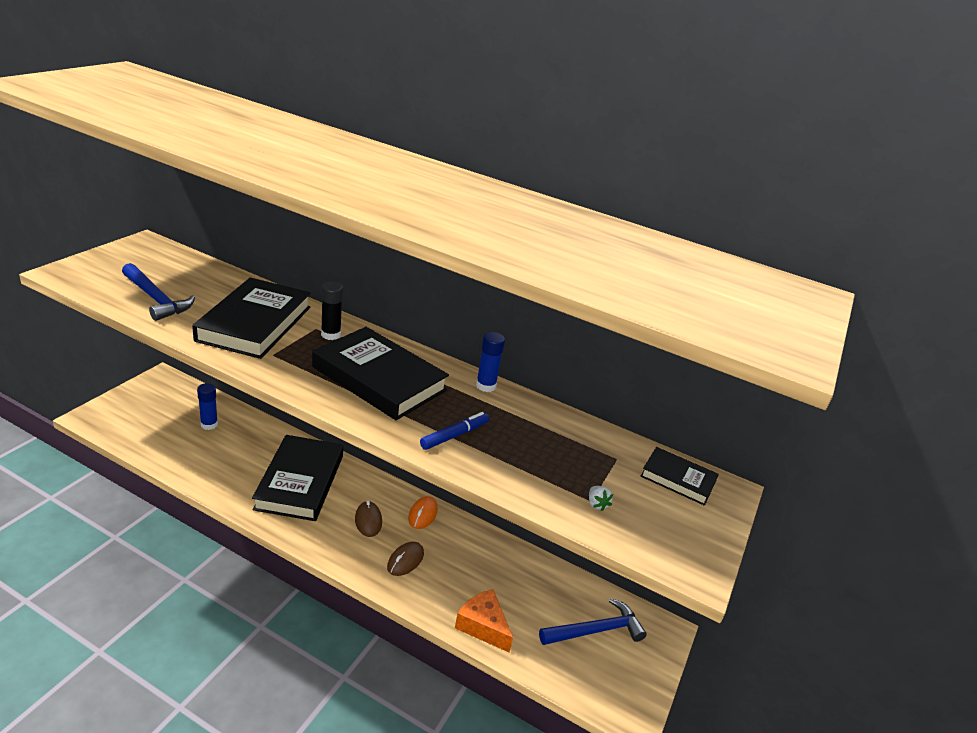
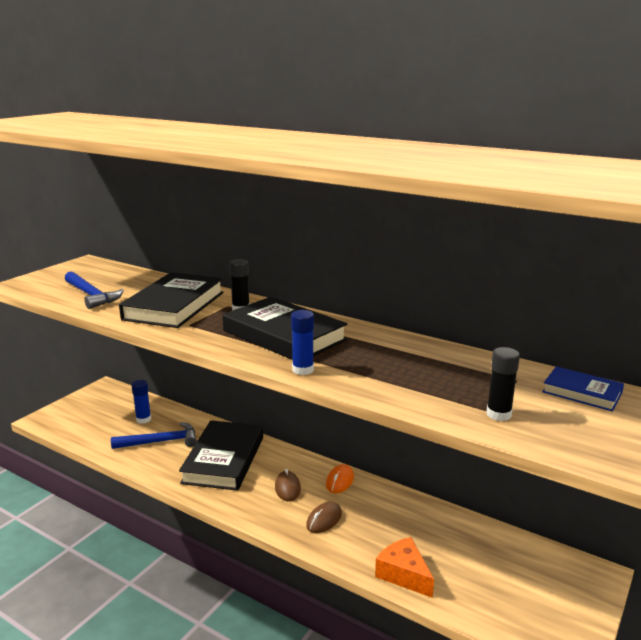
camera: 10 degrees right, 10 degrees down
(454, 435) = (355, 370): blue marker -> none
(486, 386) = (384, 335): blue glue stick -> blue glue stick (303, 370)
(596, 504) = (498, 414): white strawberry -> black glue stick
(596, 630) = (522, 576): blue hammer -> blue hammer (161, 441)
(678, 479) = (582, 392): black book -> blue book

